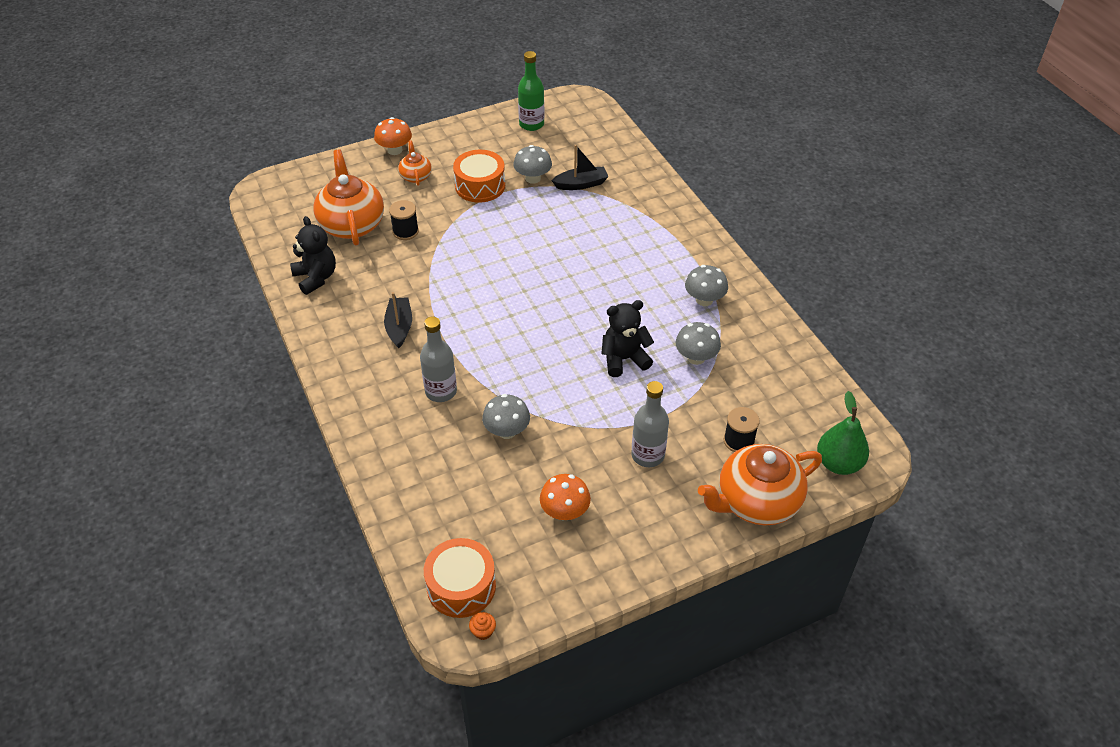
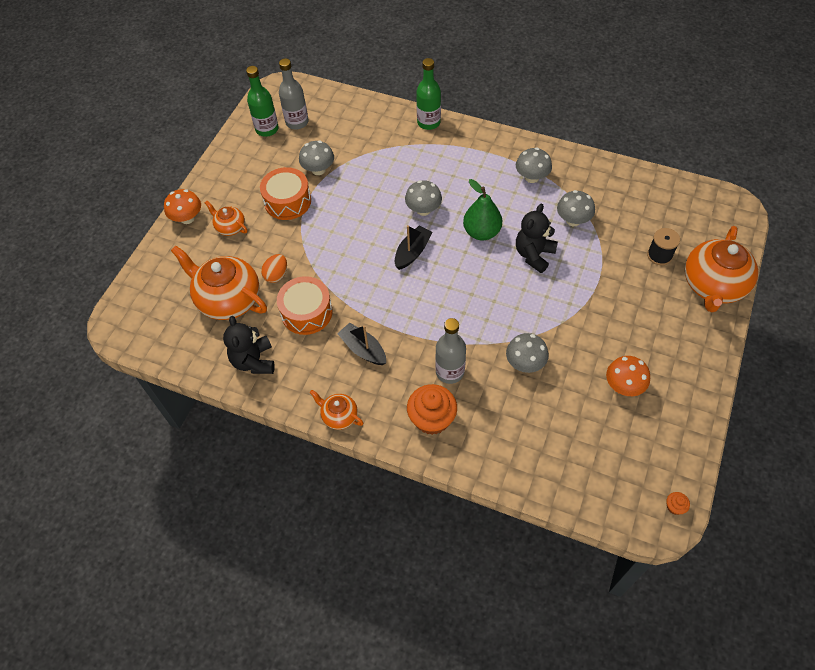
camera: 40 degrees left, 10 degrees up
(316, 278) = (254, 361): black teddy bear -> black teddy bear turned 120 degrees counterclockwise
(324, 358) = (339, 416): none -> orange teapot
(384, 412) = (432, 419): none -> orange cupcake
(405, 231) = (276, 275): black spool -> orange egg
(461, 586) = (627, 491): orange drum -> orange drum (306, 312)
(577, 262) = (423, 210): none -> grey mushroom
(581, 184) = (357, 151): black boat -> black boat (412, 252)
(647, 455) = (623, 307): grey bottle -> grey bottle (297, 122)
(670, 200) = (428, 122): none -> green bottle
(838, 463) = (724, 225): green pear -> green pear (481, 232)

